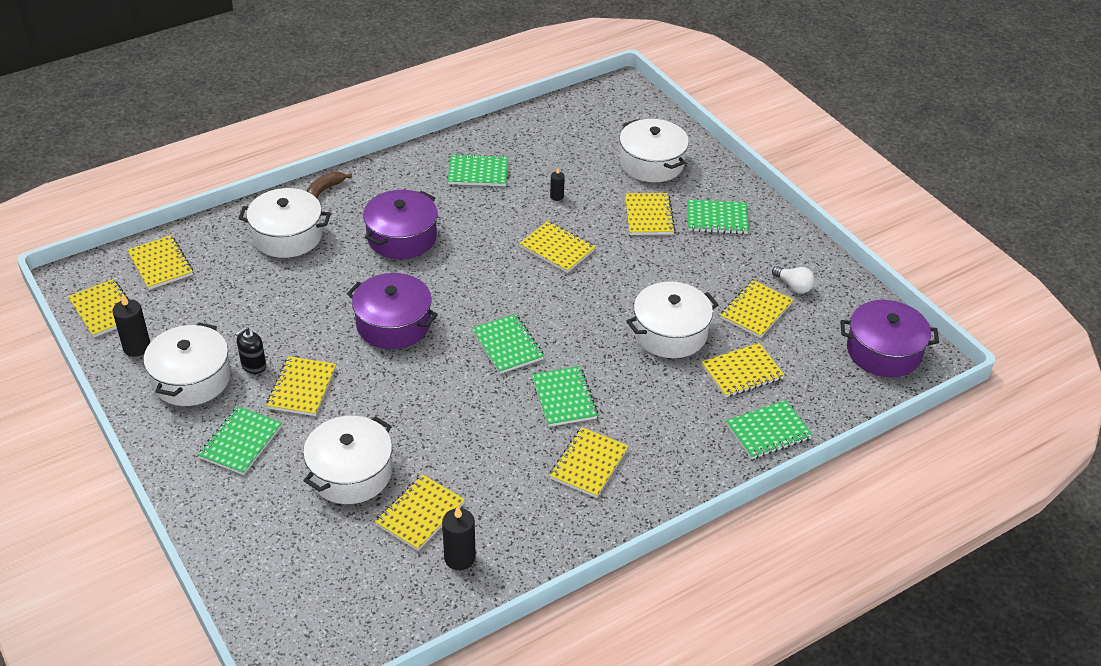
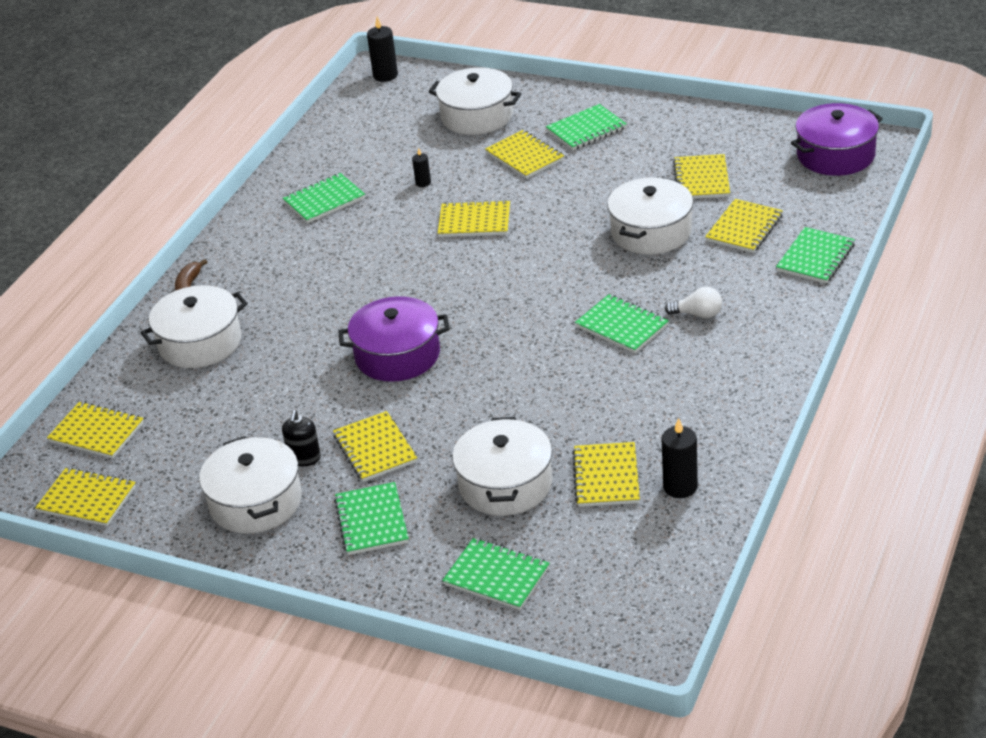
camera: 30 degrees left, 5 degrees down
(137, 347) = (164, 509): black candle -> black candle (385, 75)
(402, 237) = (317, 286): purple pot -> none
(507, 345) = (523, 315): green notebook -> green notebook (496, 576)
(588, 464) = (702, 360): yellow notebook -> none
(794, 286) = (710, 146): white light bulb -> white light bulb (698, 314)

